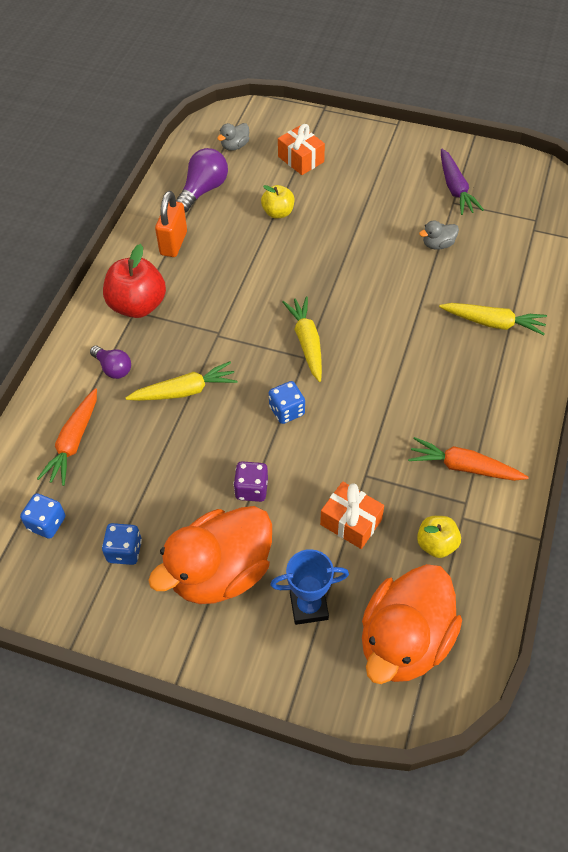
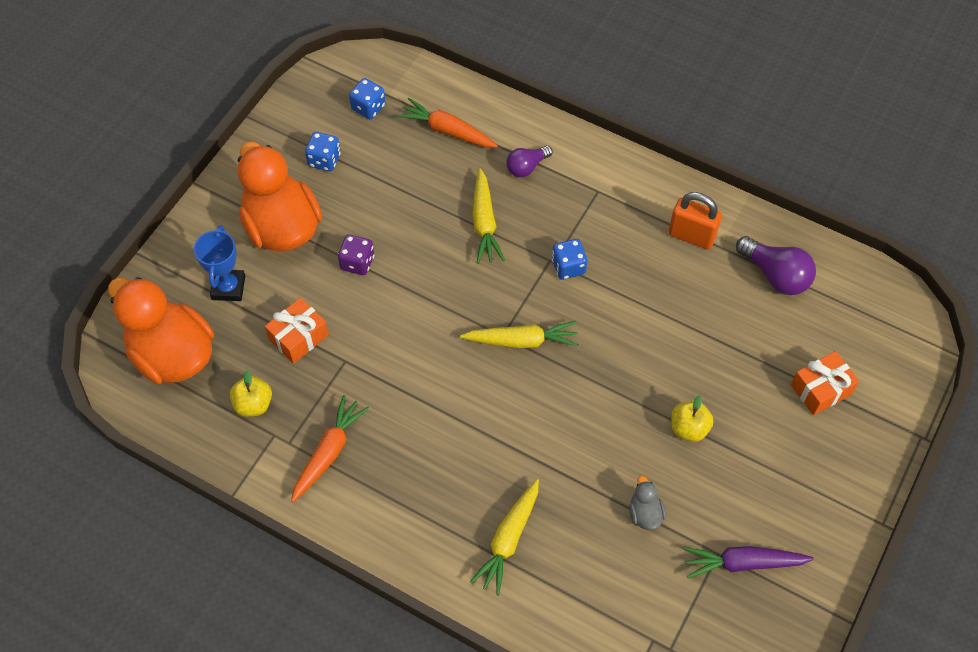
camera: 100 degrees right, 5 degrees up
(137, 305) = (605, 194): red apple -> none
(235, 146) = (853, 319): grey duck -> none
(278, 213) = (726, 347): yellow apple -> yellow apple (689, 428)
(287, 411) = (438, 306): blue dice -> blue dice (568, 267)

